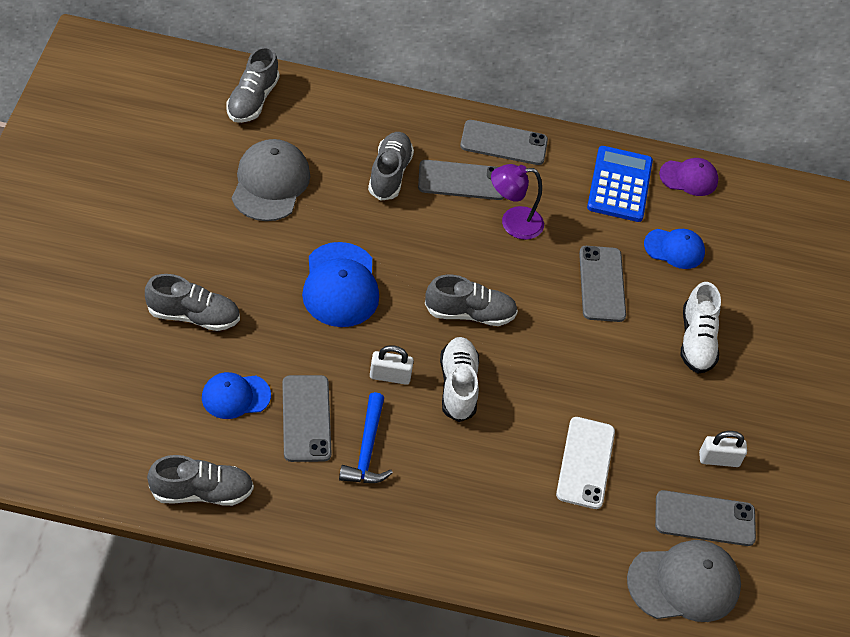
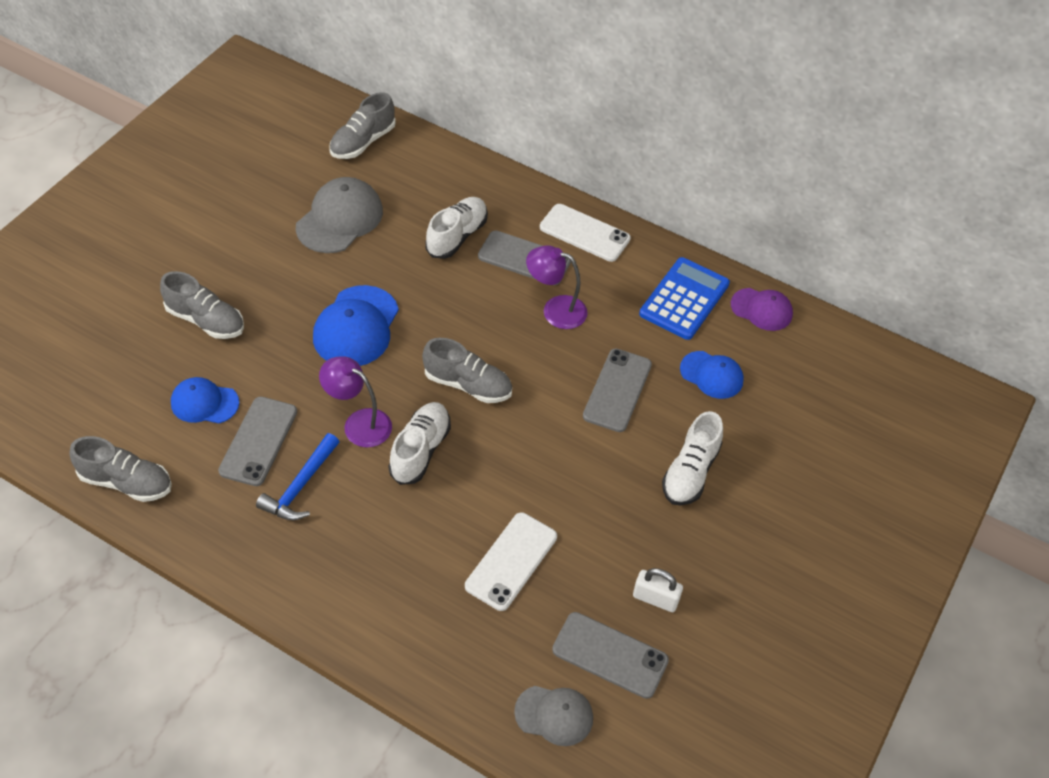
camera: 25 degrees right, 0 degrees up
(389, 174) = (457, 236): grey shoe -> white shoe
(390, 376) = (359, 423): white padlock -> purple lamp
(504, 143) = (584, 233): grey phone -> white phone
(684, 583) = (554, 715): grey cap -> grey cap, size x0.63

